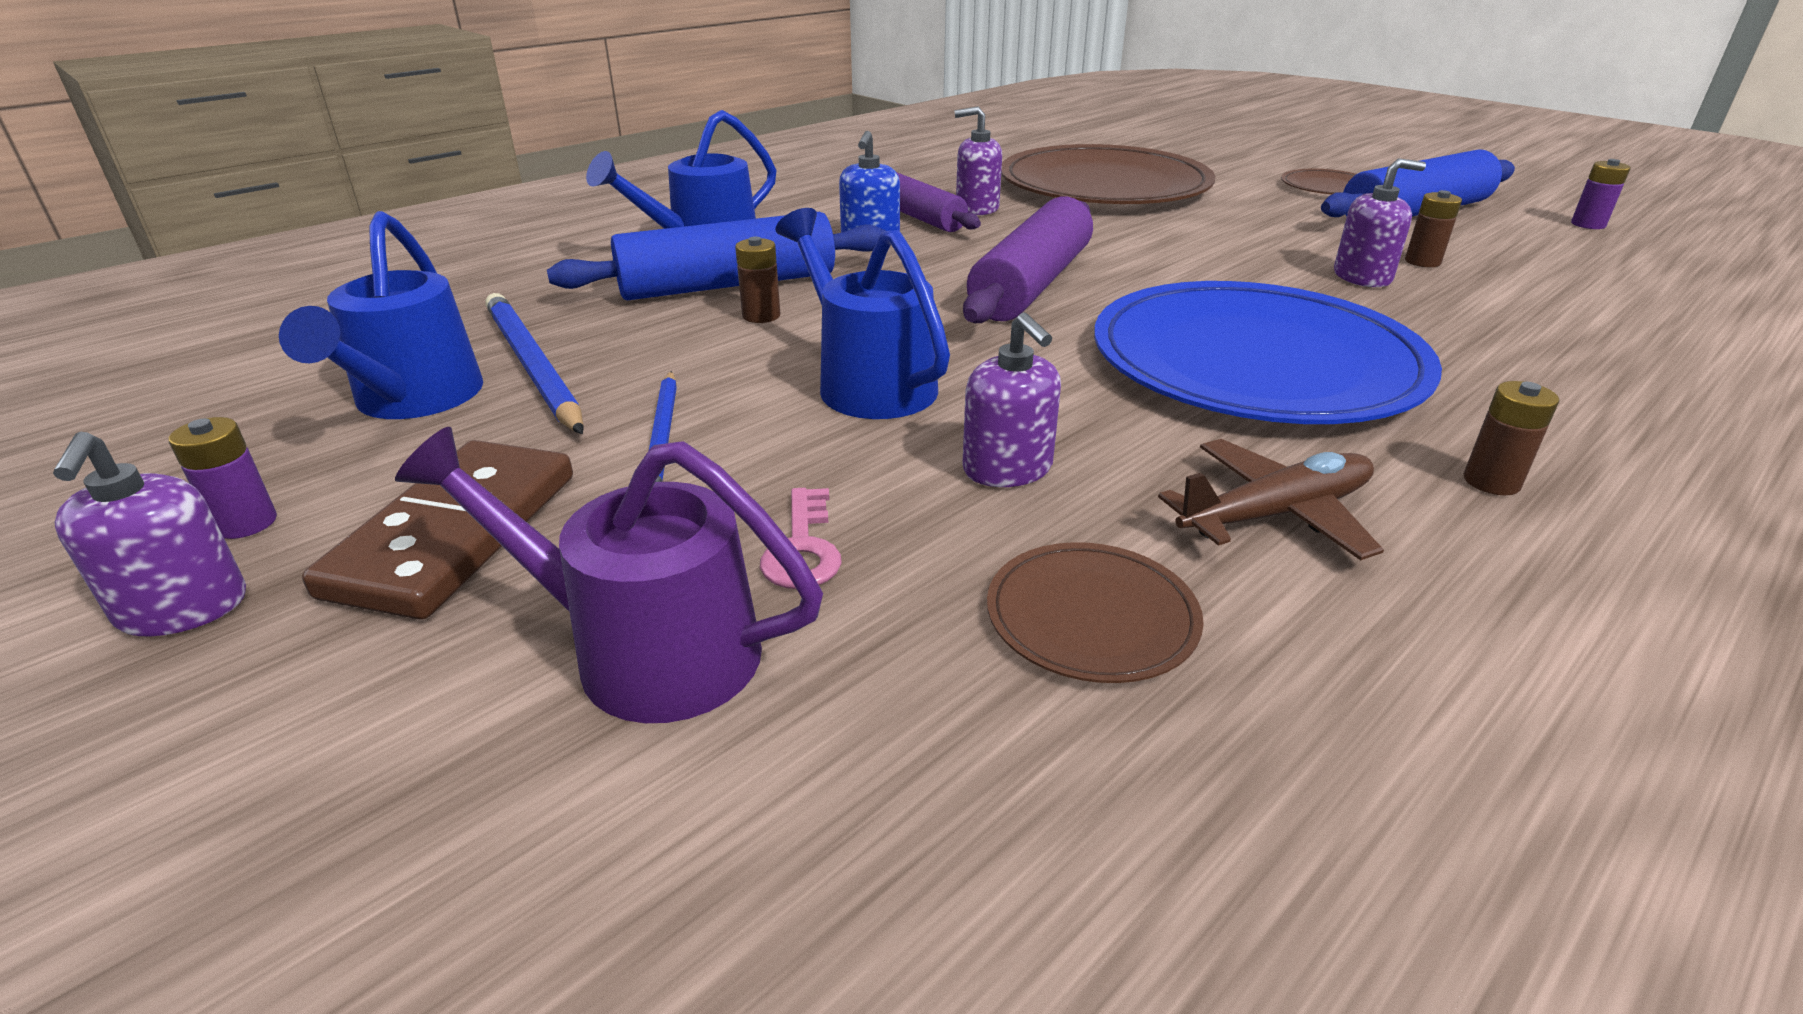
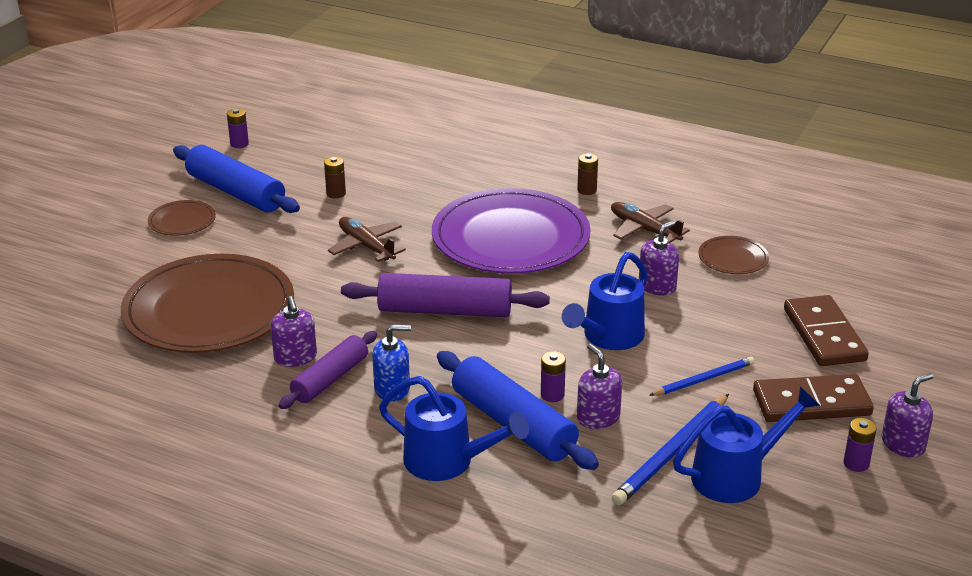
camera: 110 degrees left, 0 degrees up
(642, 650) = (824, 335): purple watering can -> brown domino
(761, 316) = (552, 395): brown battery -> purple battery
(802, 549) = (747, 319): pink key -> none
(1241, 262) = (366, 246): none -> brown plane
(1255, 362) = (510, 237): blue plate -> purple plate
(1362, 277) = (372, 211): purple soap dispenser -> purple soap dispenser (598, 417)

